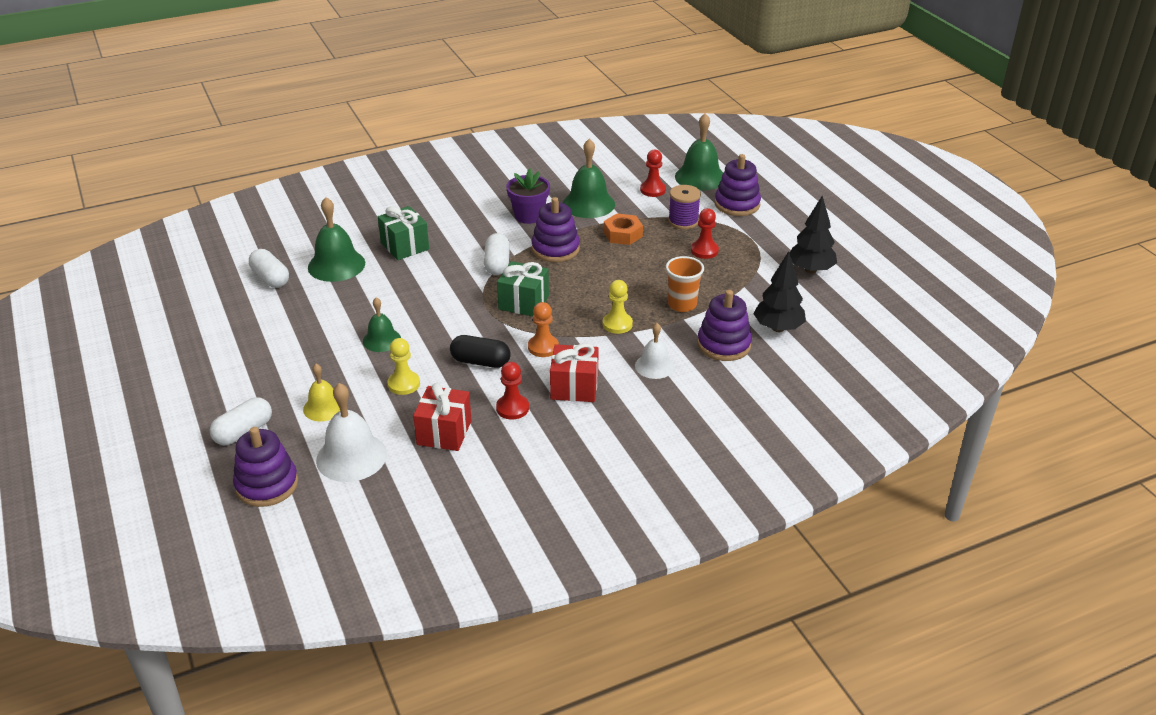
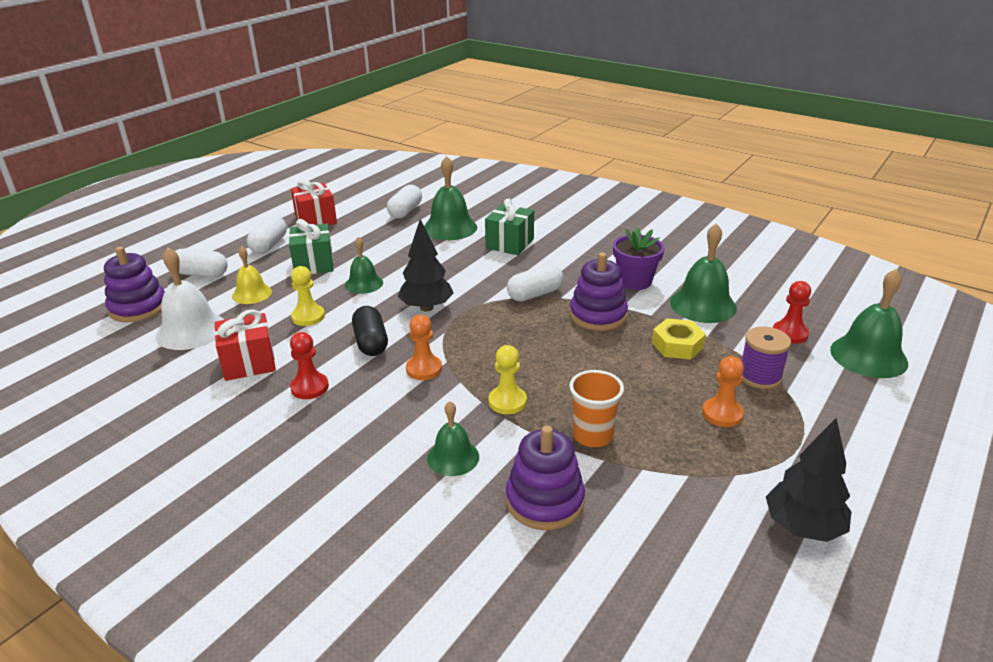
camera: 60 degrees right, 5 degrees down
(234, 376) = (269, 245): none -> white capsule
(523, 302) = (487, 331): green gift -> green gift (314, 264)
(574, 387) = (370, 413): red gift -> red gift (316, 220)
(623, 234) = (677, 345): orange nut -> yellow nut
(654, 366) = (453, 457): white bell -> green bell
(704, 251) = (722, 414): red pawn -> orange pawn
(737, 204) = (857, 404): purple stacking toy -> none
(778, 328) = (629, 541): black tree -> black tree (426, 307)

